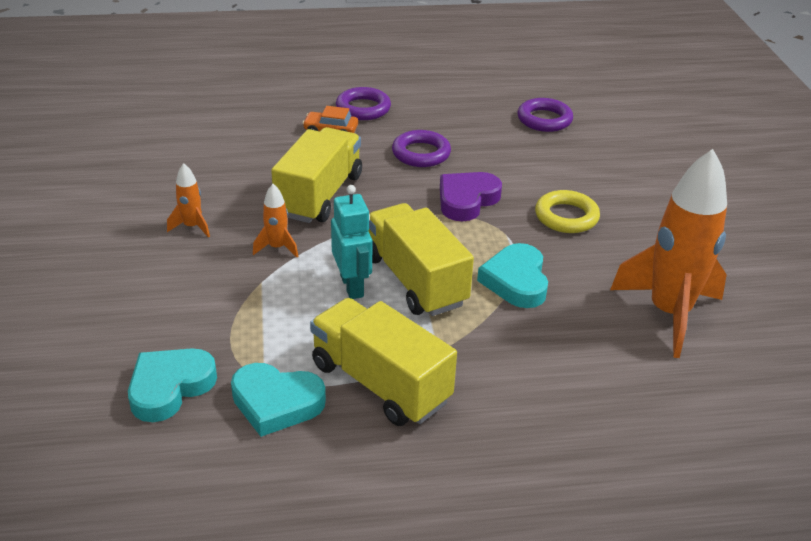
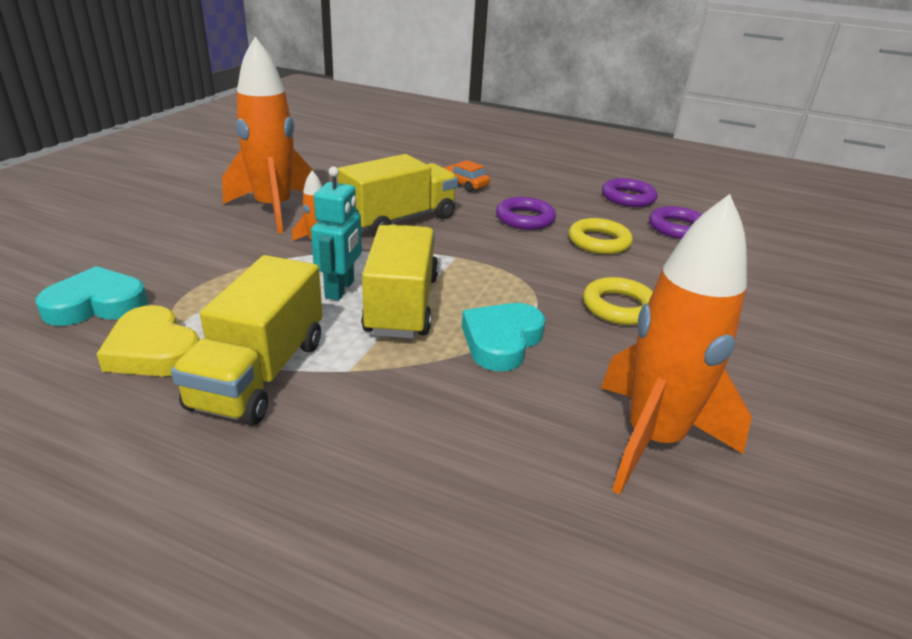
camera: 30 degrees right, 5 degrees down
(192, 227) = (274, 209): orange rocket -> orange rocket, size x2.33
(276, 403) = (153, 351): turquoise heart -> yellow heart
(363, 108) = (510, 178): purple ring -> purple ring (628, 198)
(380, 383) = (260, 373): yellow truck -> yellow truck turned 150 degrees counterclockwise
(466, 200) = (528, 262): purple heart -> none
(499, 157) = (599, 242): none -> yellow ring

